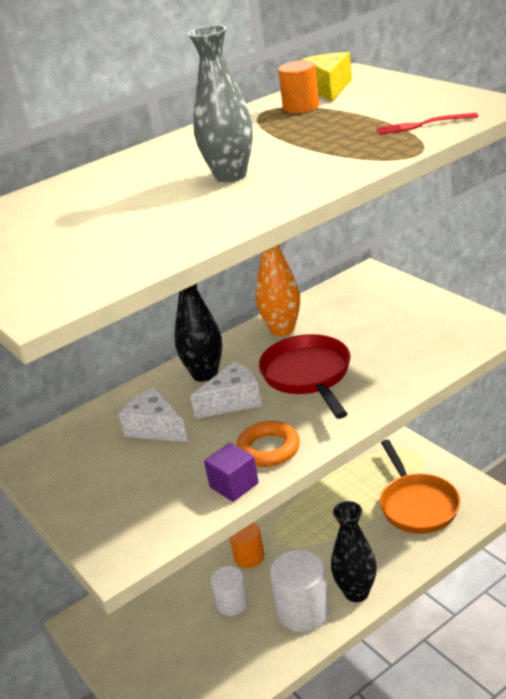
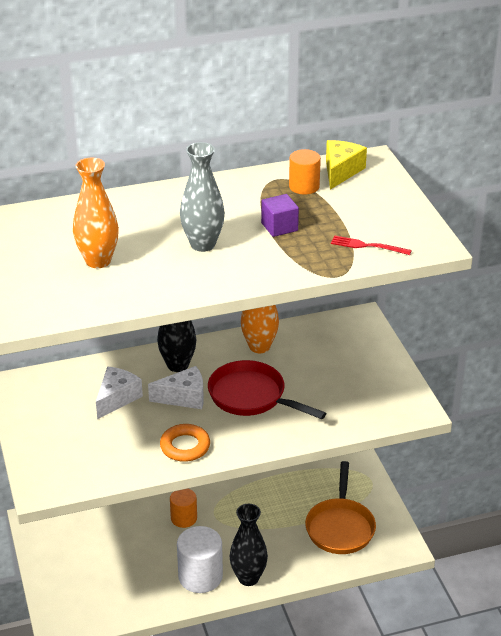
camera: 15 degrees right, 5 degrees up
(110, 224) = (98, 261): none -> orange vase
(155, 428) = (117, 398): white cheese -> white cheese turned 60 degrees clockwise
(232, 603) = (151, 549): white cylinder -> none
(234, 485) = (144, 465): purple cube -> purple cube (279, 227)
(308, 376) = (251, 396): red pan -> red pan turned 60 degrees counterclockwise

